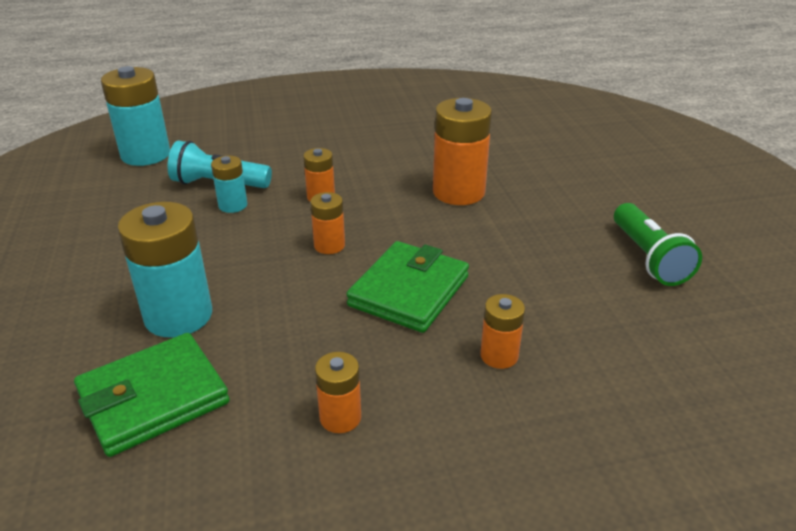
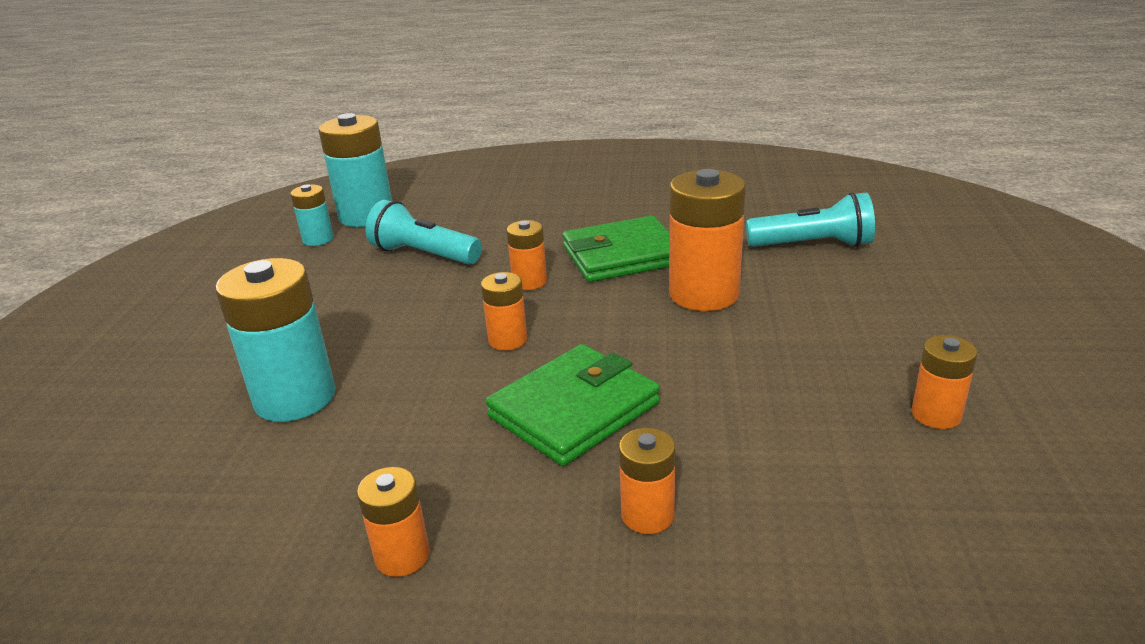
camera: 20 degrees right, 5 degrees down
(153, 398) = (214, 488): green wallet -> green wallet (622, 256)
(233, 205) = (425, 280): turquoise battery -> turquoise battery (318, 239)
(517, 147) = (812, 245): none -> turquoise flashlight
(648, 258) = (936, 415): green flashlight -> orange battery

